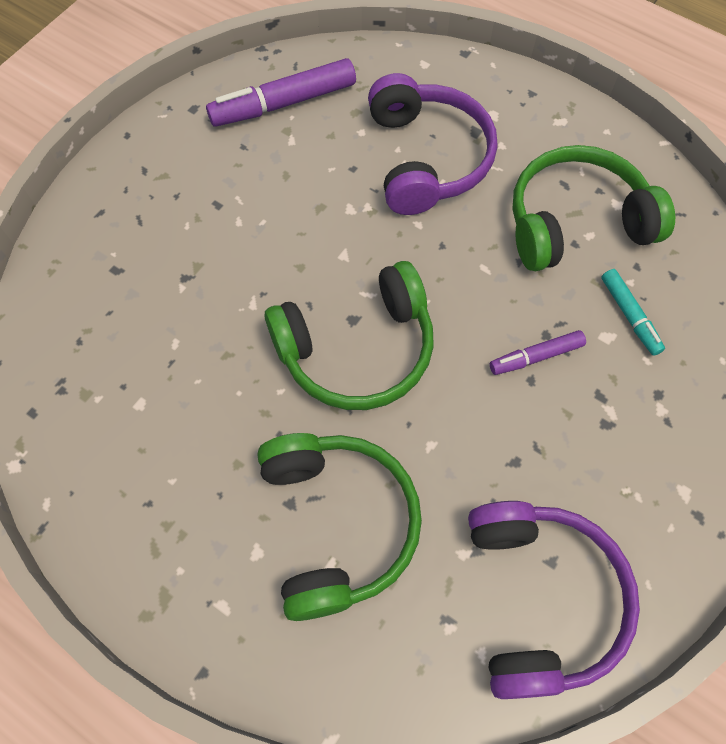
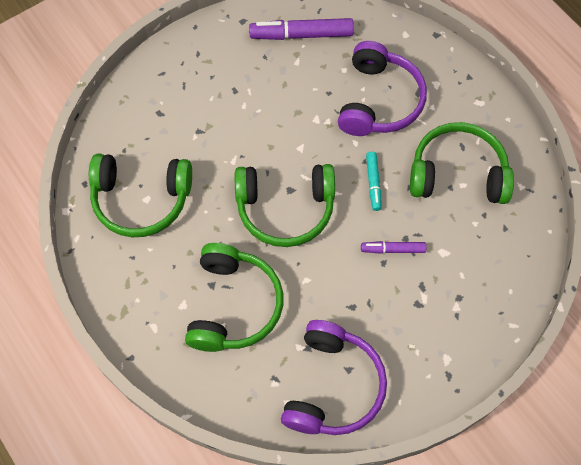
camera: 20 degrees right, 0 degrees up
(131, 407) = (141, 199): none -> green headphones
(629, 315) = (464, 244): turquoise marker -> turquoise marker (373, 183)

